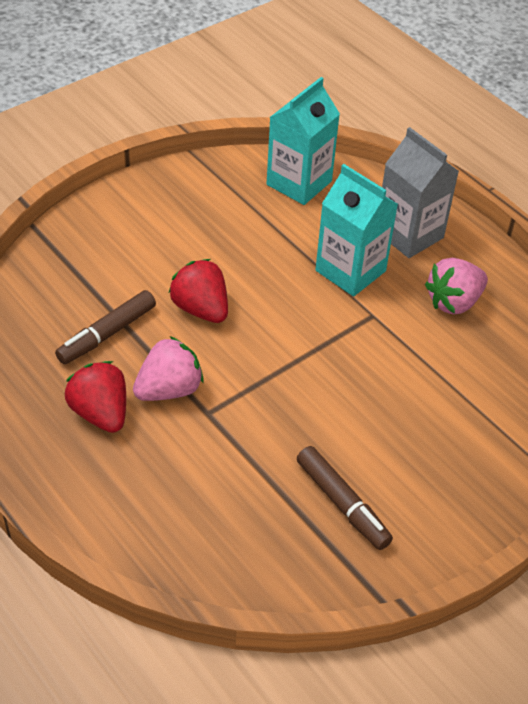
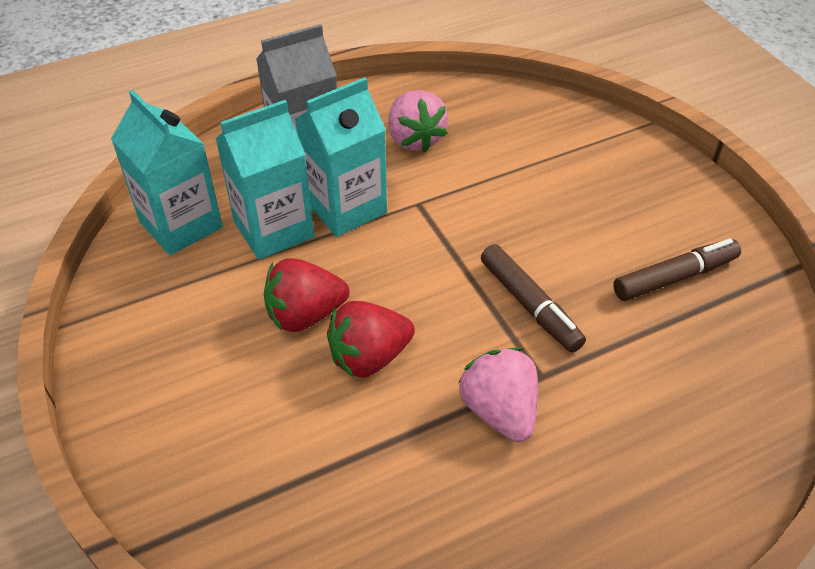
camera: 75 degrees left, 0 degrees up
(100, 413) = (529, 495): red strawberry -> red strawberry (305, 315)
(107, 334) = (389, 470): brown marker -> brown marker (529, 304)
(311, 233) = (274, 229): none -> turquoise carton

